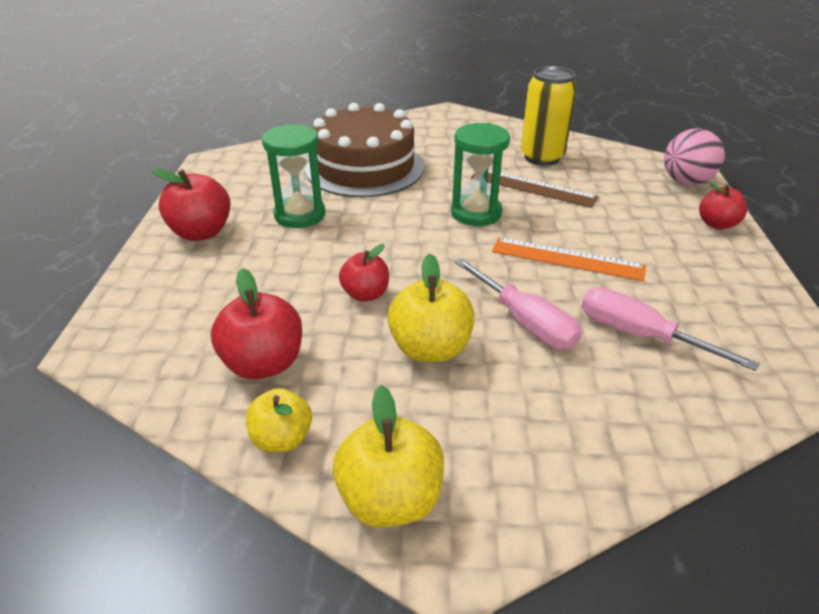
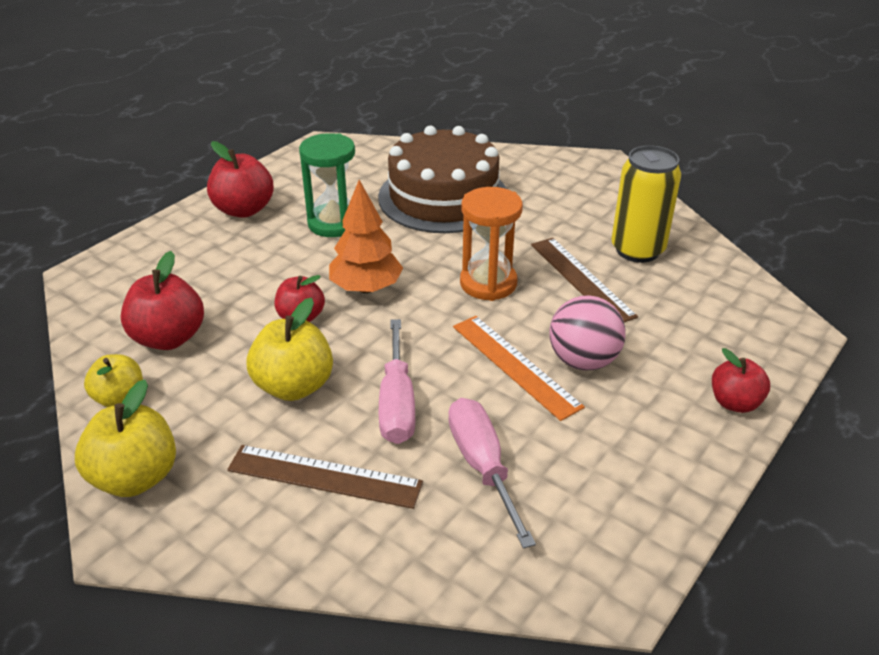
camera: 35 degrees right, 0 degrees up
(390, 251) = (366, 288): none -> orange tree
(476, 213) = (488, 283): green hourglass -> orange hourglass
(546, 404) = (324, 476): none -> brown ruler
(686, 182) = (771, 341): pink ball -> pink ball (583, 361)

